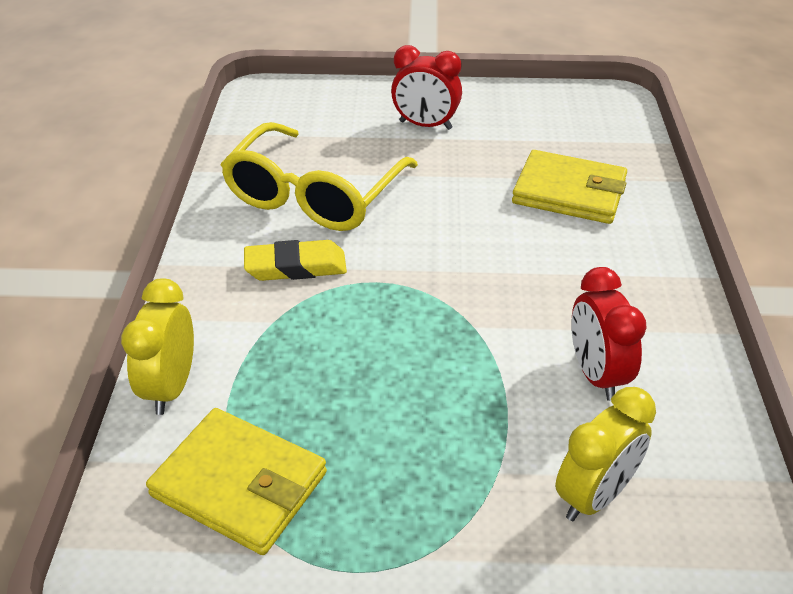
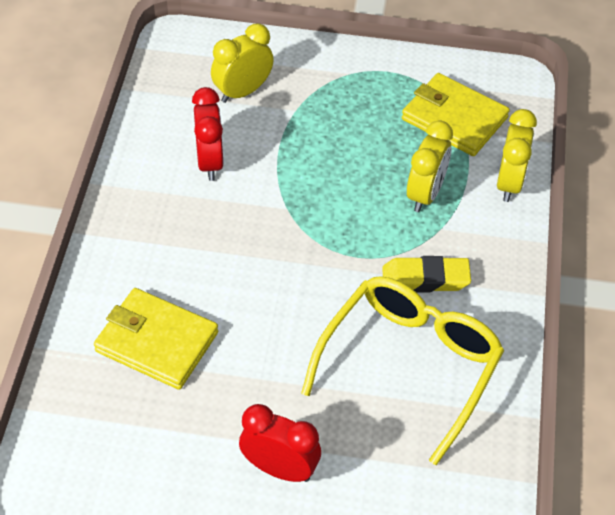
camera: 175 degrees left, 10 degrees up
(292, 360) = (425, 194): none -> yellow clock

